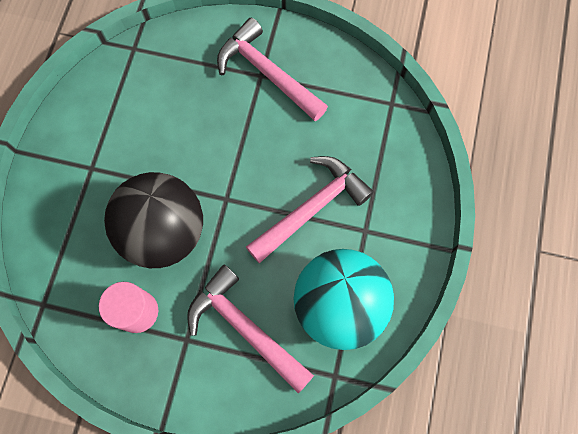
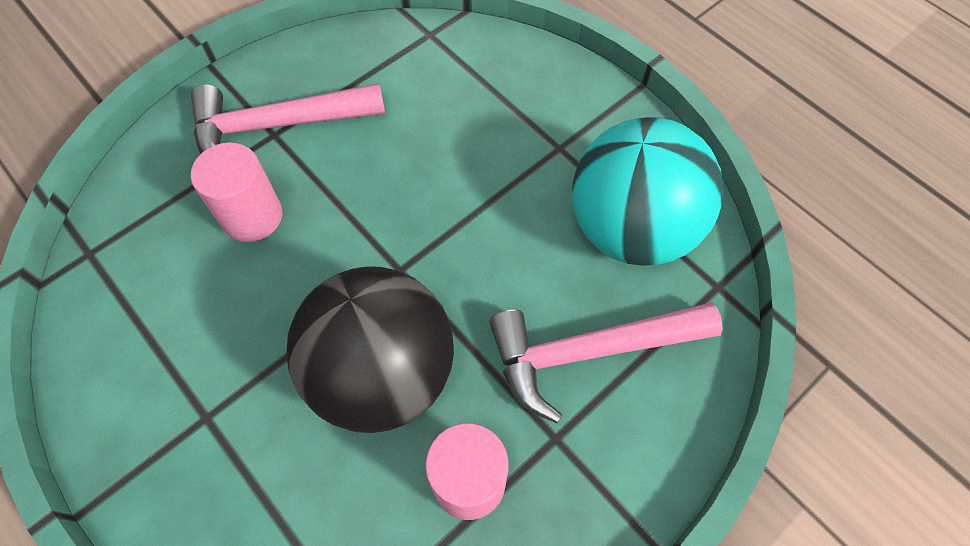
camera: 55 degrees left, 10 degrees down
(205, 105) = (252, 216): none -> pink cylinder
(312, 208) = (489, 183): pink hammer -> none

